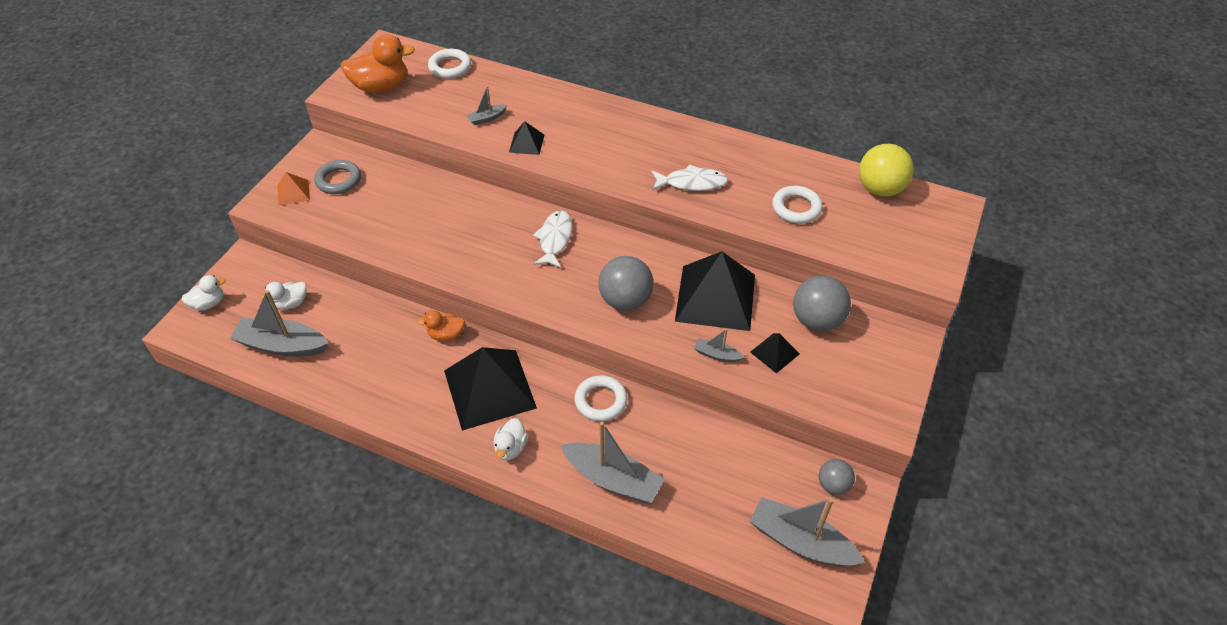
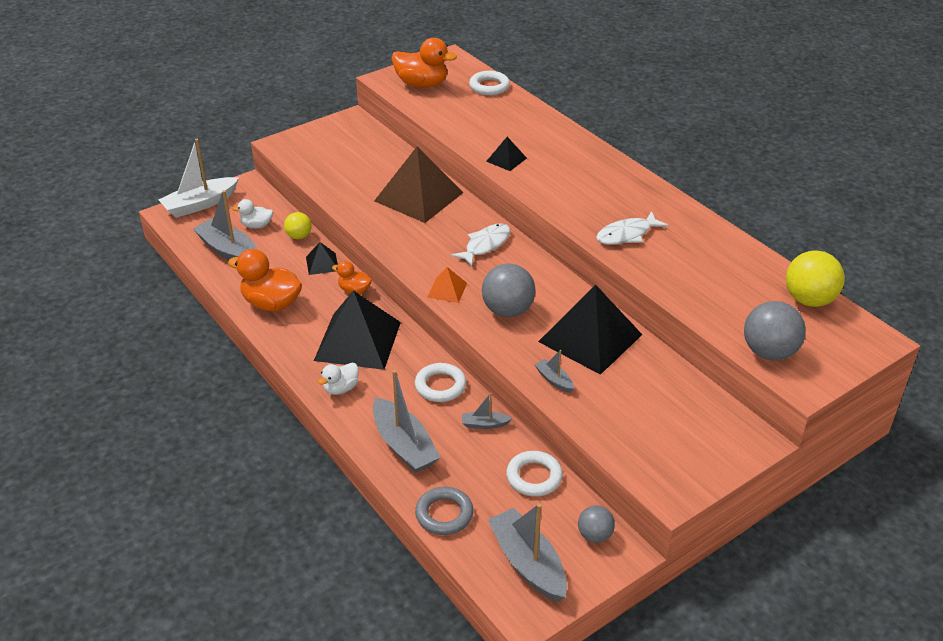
camera: 30 degrees right, 10 degrees down
(209, 303) = (200, 204): white duck -> white boat
(293, 192) = (307, 144): orange pyramid -> orange pyramid (447, 290)
(338, 180) = (347, 146): grey ring -> grey ring (444, 514)
(345, 298) = (299, 236): none -> yellow ball
(373, 386) = (271, 304): none -> orange duck
(453, 211) = (418, 196): none -> brown pyramid
(487, 118) = (488, 132): grey boat -> grey boat (484, 424)
(692, 183) = (627, 234): white fish -> white fish turned 120 degrees clockwise
(774, 353) = (608, 399): black pyramid -> black pyramid (322, 263)
(796, 208) = (709, 286): white ring -> white ring (534, 477)
(816, 321) = (671, 391): grey ball -> grey ball (769, 352)

